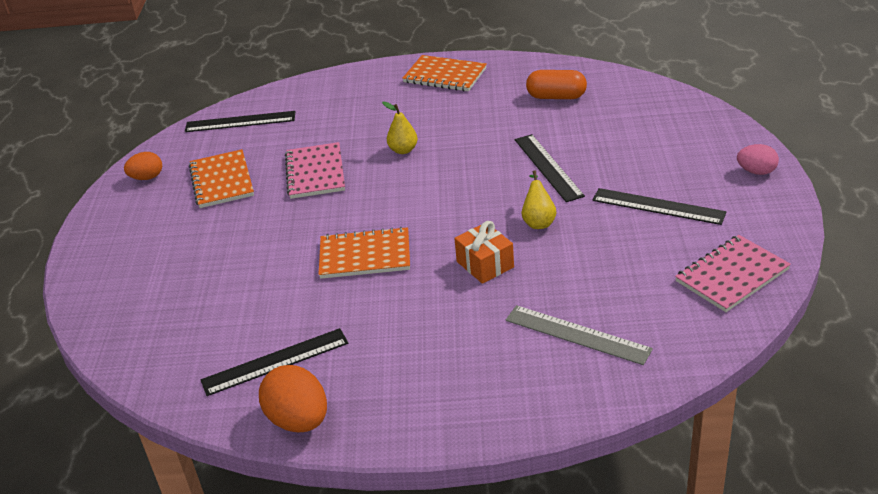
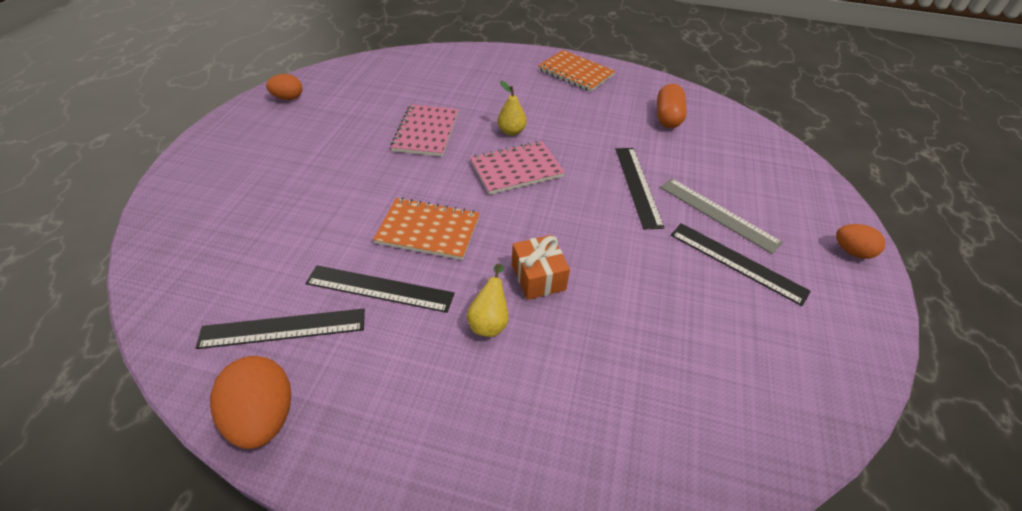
camera: 10 degrees right, 10 degrees up
(222, 181) = (345, 118): orange notebook -> none
(240, 122) = (389, 69): black ruler -> black ruler (379, 289)
(538, 221) = (609, 243): yellow pear -> yellow pear (489, 321)
(556, 97) = (667, 117): orange capsule -> orange capsule turned 75 degrees clockwise
(577, 334) = (605, 402): grey ruler -> grey ruler (718, 214)
(732, 275) = (802, 378): pink notebook -> pink notebook (516, 169)
(756, 171) = (851, 251): pink egg -> orange egg

